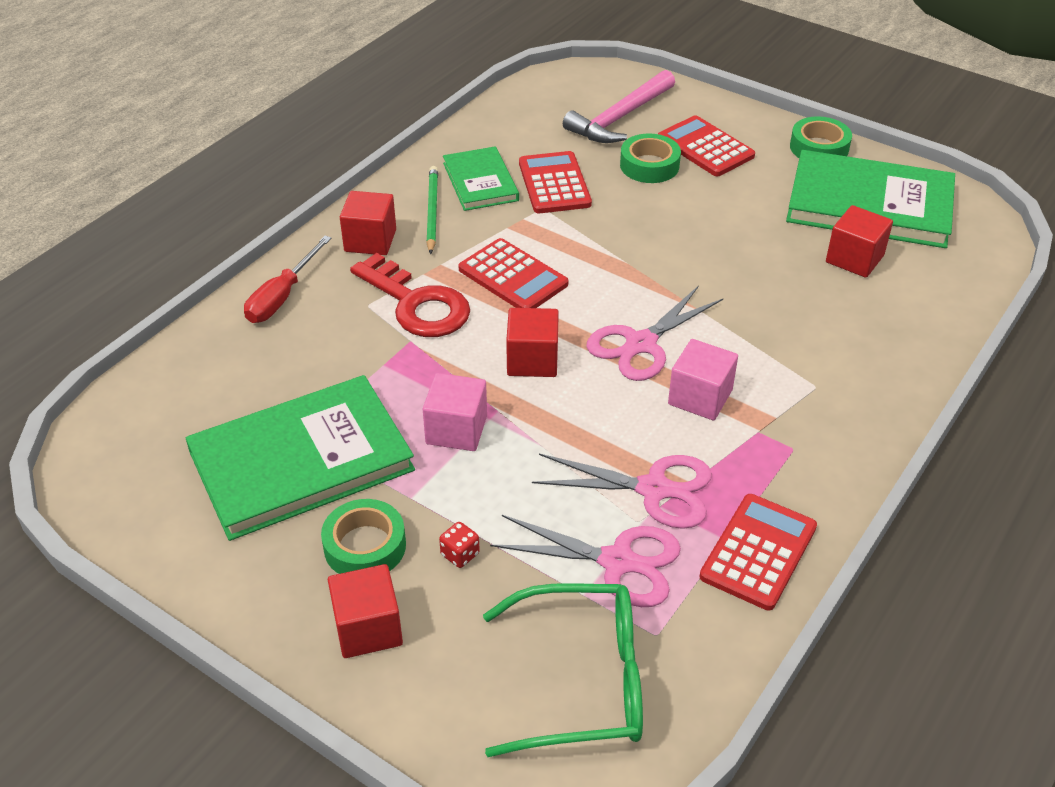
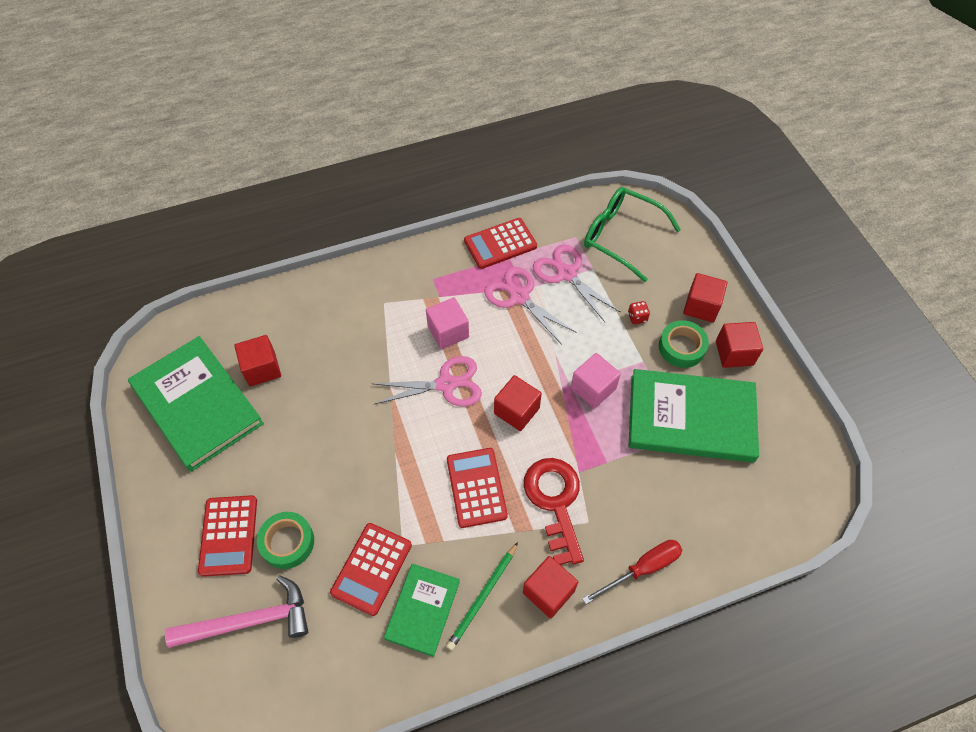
camera: 145 degrees left, 15 degrees up
(278, 581) = (734, 353): none -> red cube
(819, 148) = (157, 479): green tape -> none

